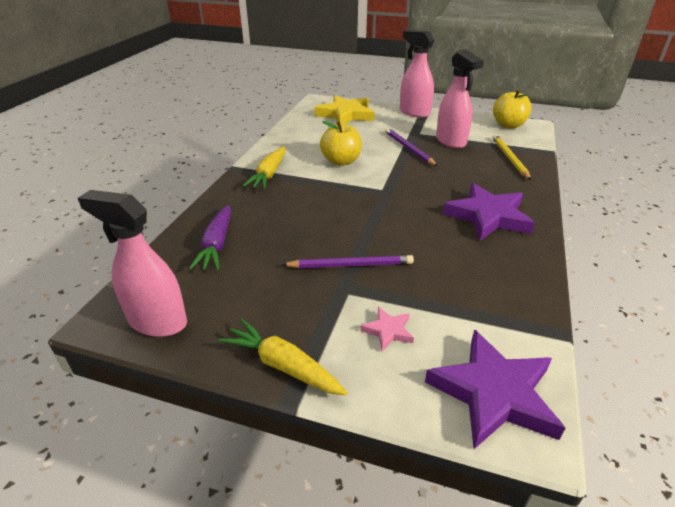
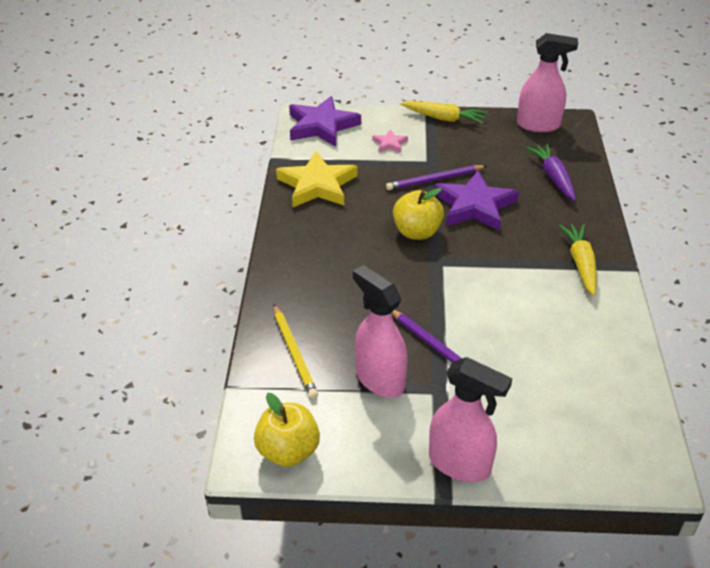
camera: 165 degrees right, 5 degrees up
(341, 161) = (512, 302): yellow apple -> yellow apple (417, 232)
(346, 115) = (575, 428): yellow star -> yellow star (317, 185)
(488, 216) = (324, 248): purple star -> purple star (474, 206)

